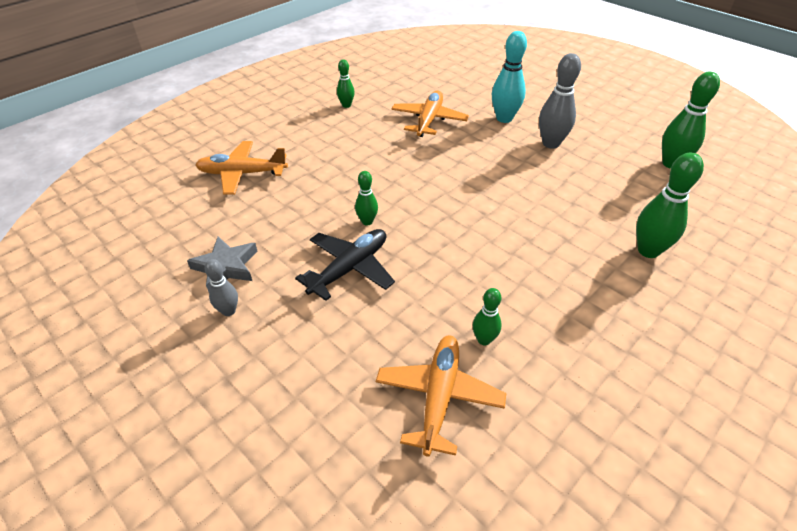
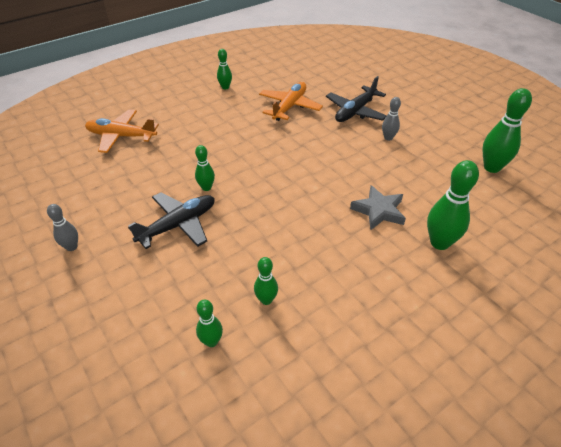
camera: 10 degrees right, 0 degrees up
(226, 267) = (82, 211): grey star -> grey star (378, 211)
(439, 396) = (211, 341): orange plane -> green bowling pin
(504, 118) = (355, 111): turquoise bowling pin -> black plane
(551, 143) = (388, 138): grey bowling pin -> grey bowling pin, size x0.56

